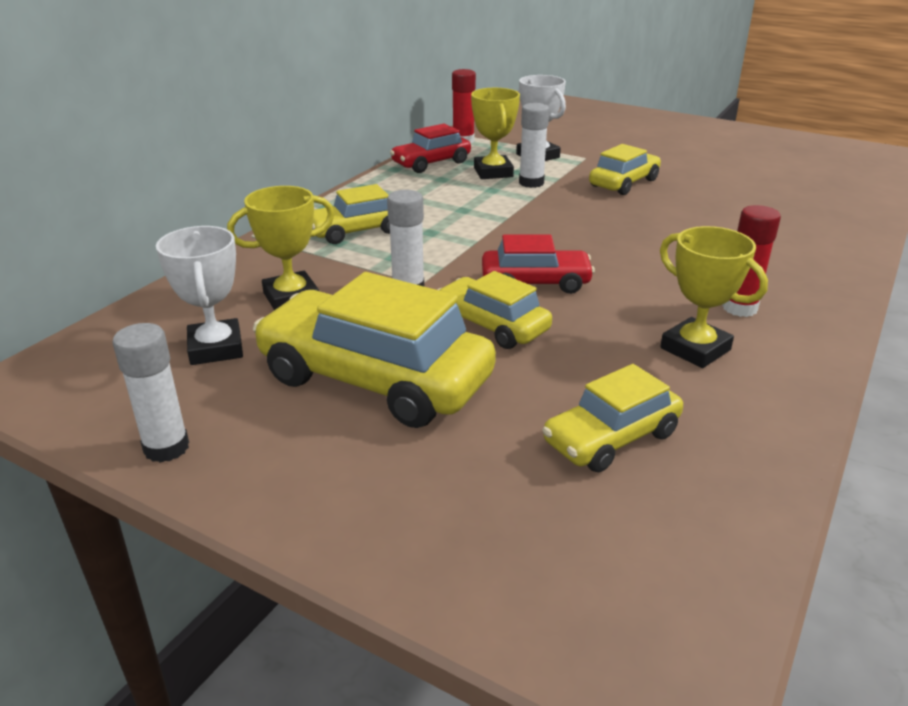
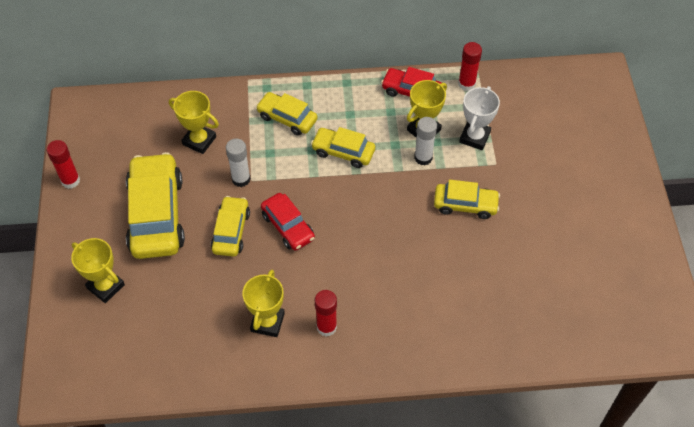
camera: 55 degrees right, 25 degrees up
(166, 448) = (70, 181): white glue stick -> red glue stick
(216, 348) = (140, 145): white trophy -> none
(464, 491) = (105, 286): none -> yellow trophy
(611, 438) = (170, 318): yellow car -> yellow car (343, 152)

